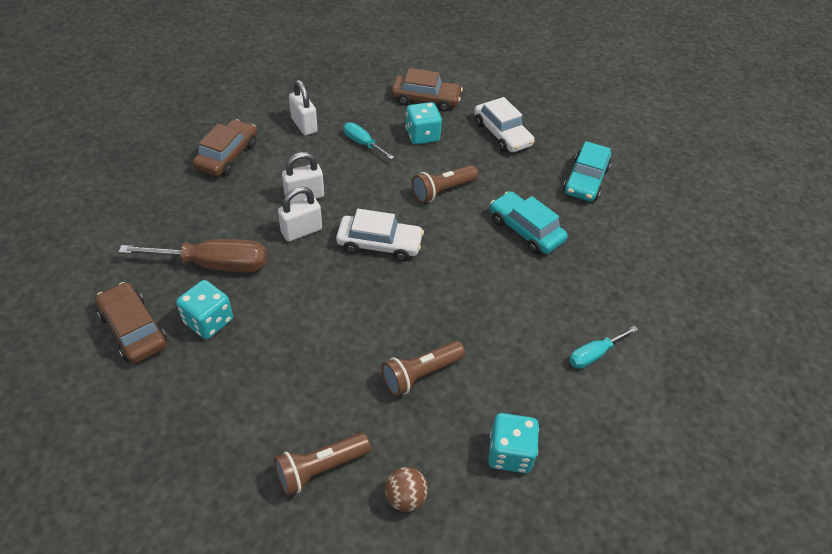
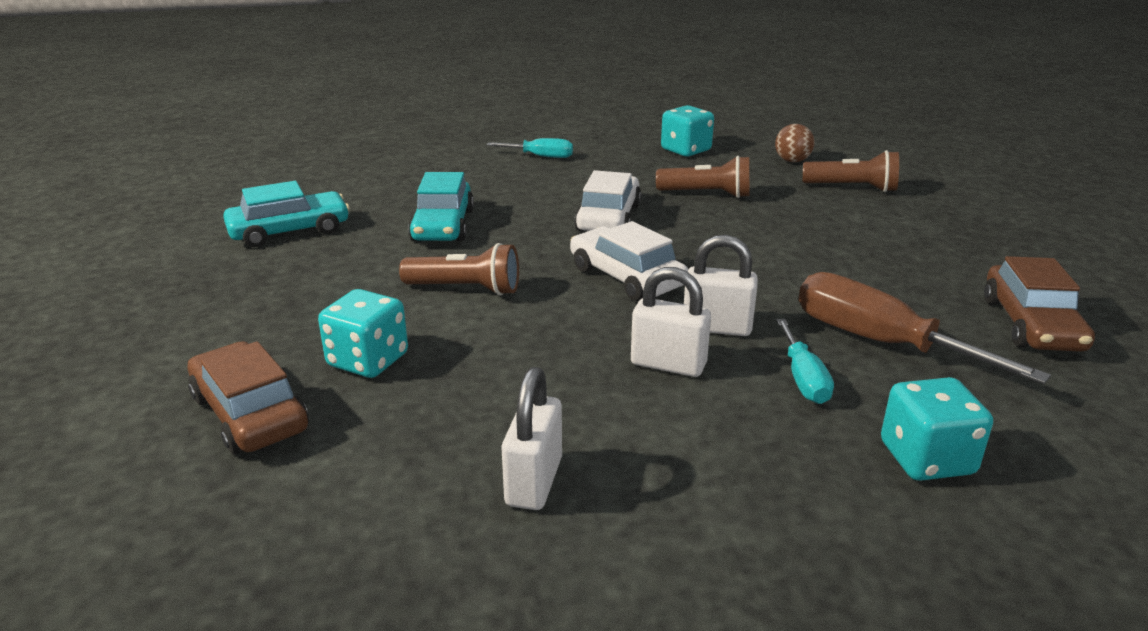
camera: 135 degrees left, 20 degrees down
(208, 321) = (917, 296): turquoise dice -> turquoise dice (926, 459)
(227, 156) = (753, 495): brown car -> none
(363, 143) = (476, 394): turquoise screwdriver -> turquoise screwdriver (803, 379)
(502, 134) = (262, 310): white car -> white car (608, 217)

